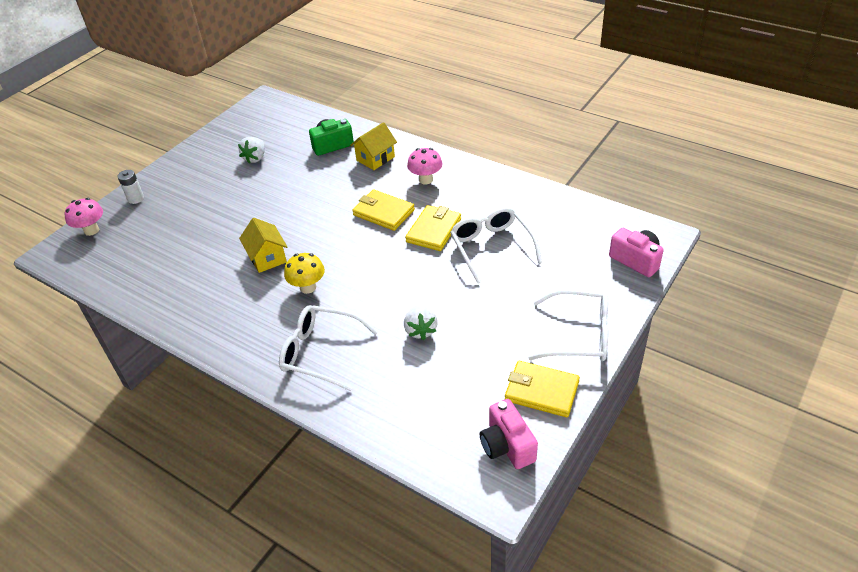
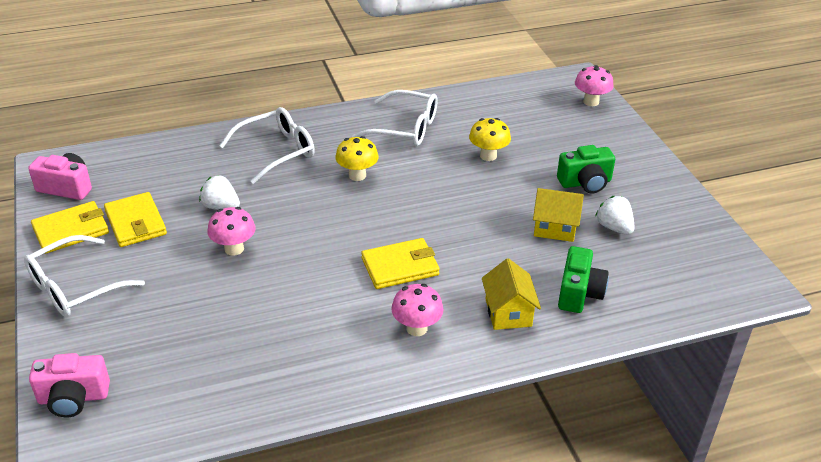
camera: 125 degrees right, 5 degrees down
(136, 199) = (618, 135): white battery -> none
(214, 187) = (585, 183): none -> green camera
(219, 241) = (488, 156): none -> yellow mushroom
(267, 257) = (427, 171): yellow house -> yellow house (555, 228)
(434, 230) = (326, 284): yellow wallet -> yellow wallet (135, 223)
(453, 290) = (234, 249): none -> pink mushroom
(491, 247) = (247, 307): white glasses -> white glasses (405, 128)

